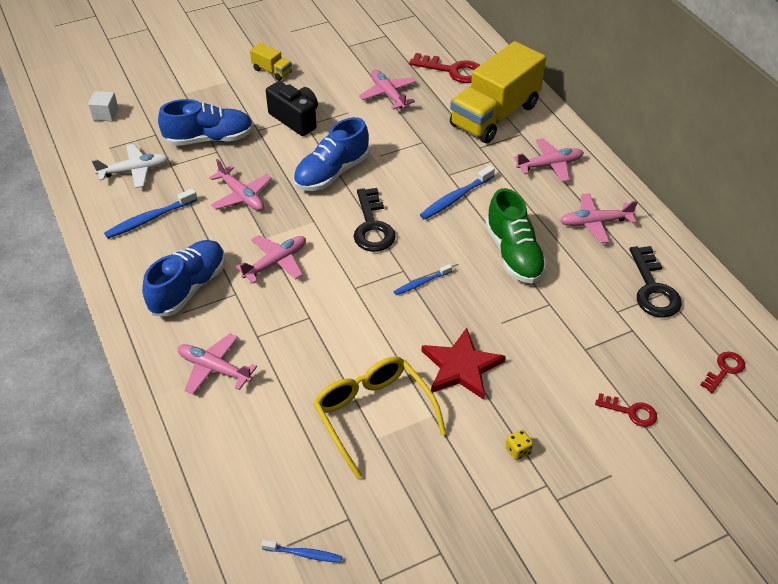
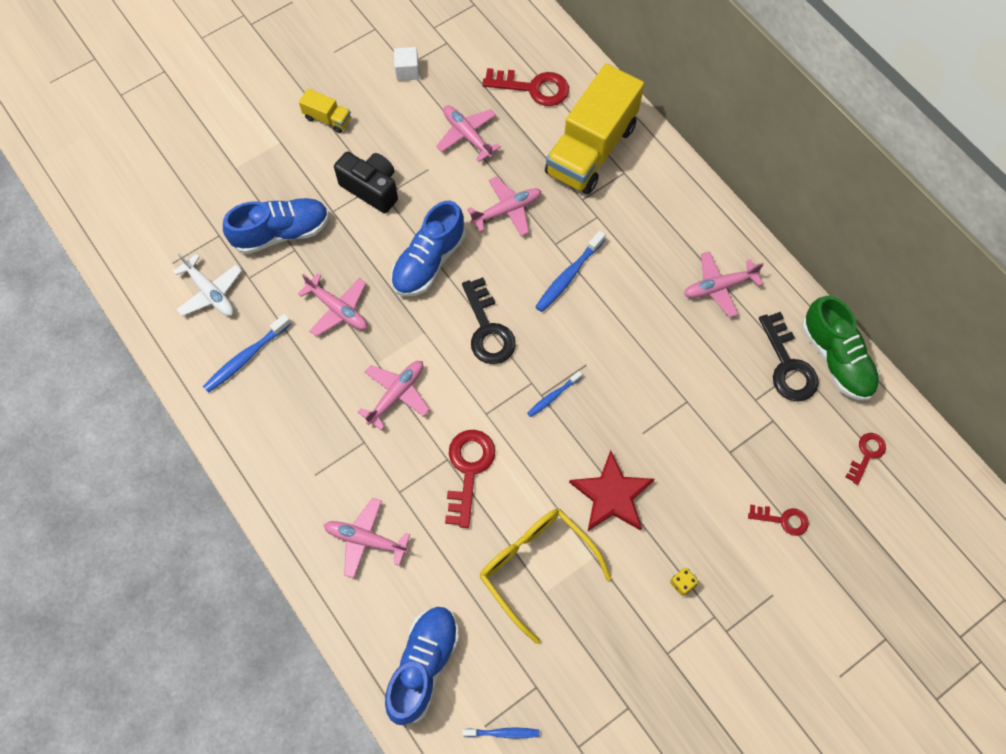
camera: 10 degrees left, 20 degrees up
(105, 114) = (153, 214): white cube -> white cube (407, 71)
(134, 171) = (210, 292): white plane -> white plane turned 75 degrees clockwise
(188, 288) = (313, 442): blue shoe -> blue shoe (423, 665)
(327, 328) = (468, 470): none -> red key
(514, 254) = (641, 342): green shoe -> green shoe (836, 358)
(550, 165) = (661, 214): pink plane -> pink plane (507, 210)

